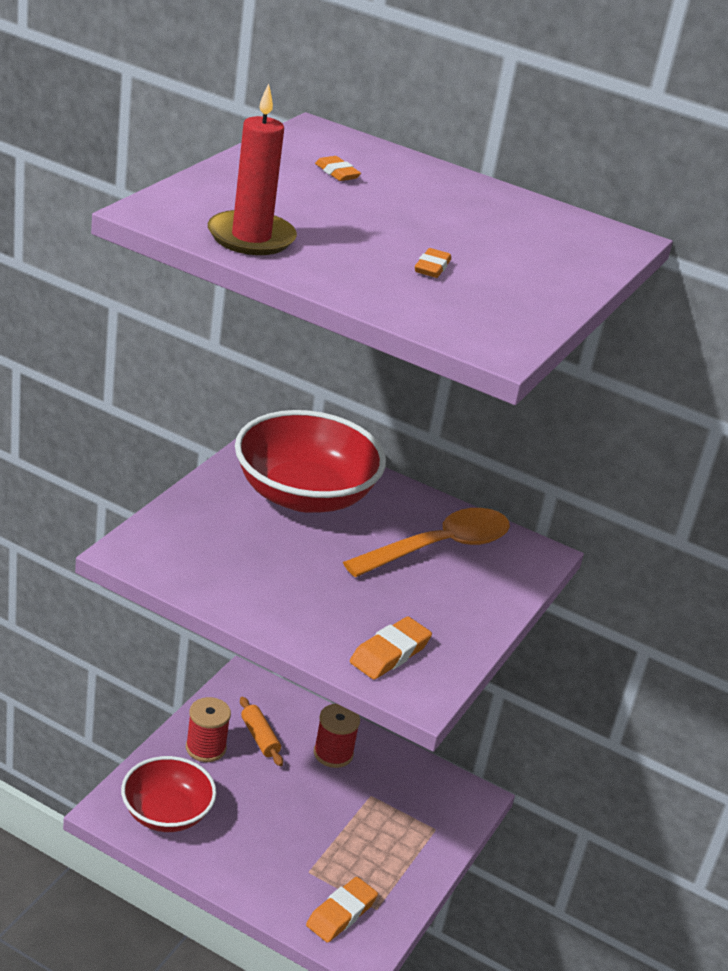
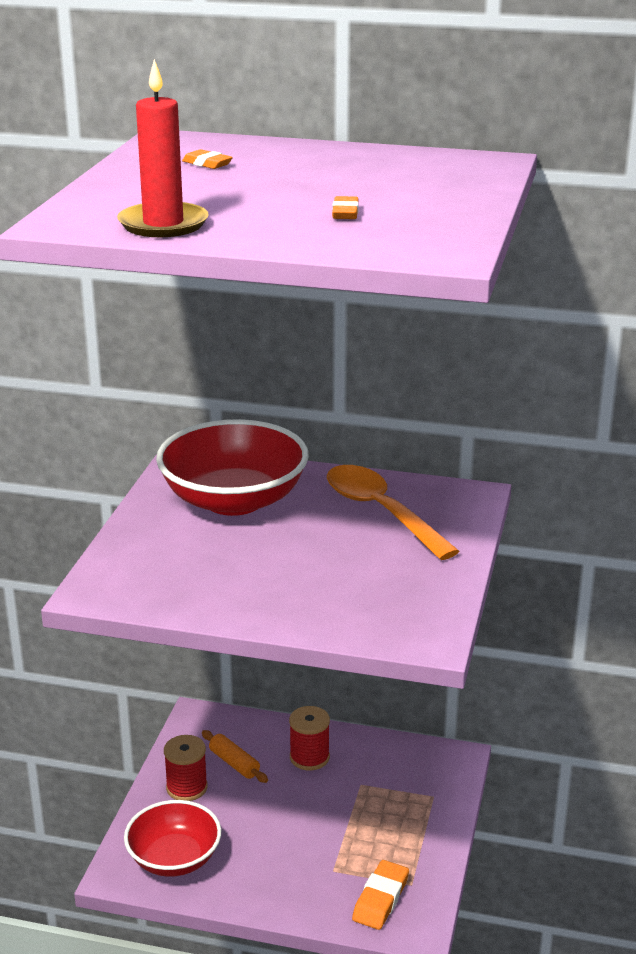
camera: 10 degrees left, 5 degrees down
(390, 653) = (384, 612): orange eraser -> none
(439, 547) = (381, 512): orange spoon -> orange spoon turned 75 degrees counterclockwise

